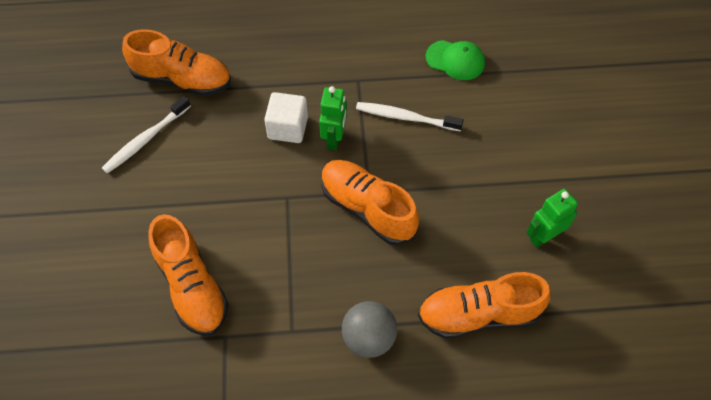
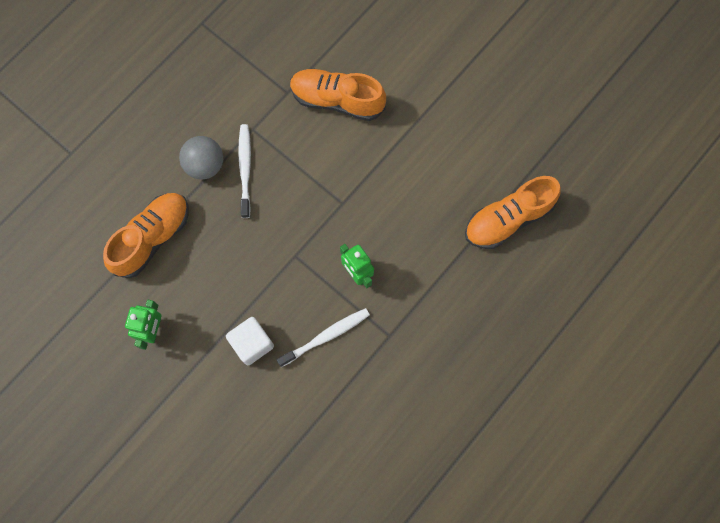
camera: 135 degrees right, 15 degrees up
(145, 139) = (475, 156): white toothbrush -> white toothbrush (245, 169)
(288, 128) = (396, 251): white cube -> white cube (252, 343)
(367, 209) = (284, 243): orange shoe -> none
(455, 60) = (338, 423): green cap -> none

